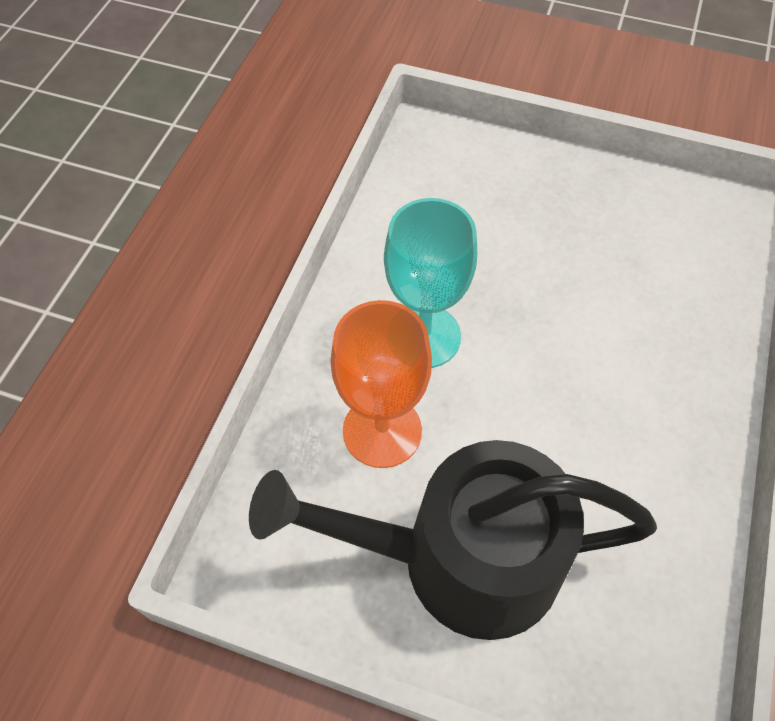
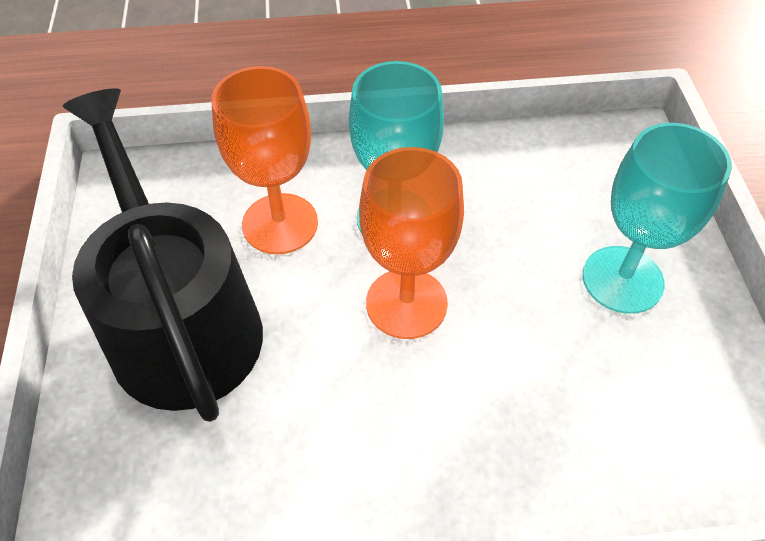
camera: 65 degrees right, 5 degrees down
(520, 364) = (406, 303): none -> orange goblet
(560, 213) = (622, 279): none -> turquoise goblet

